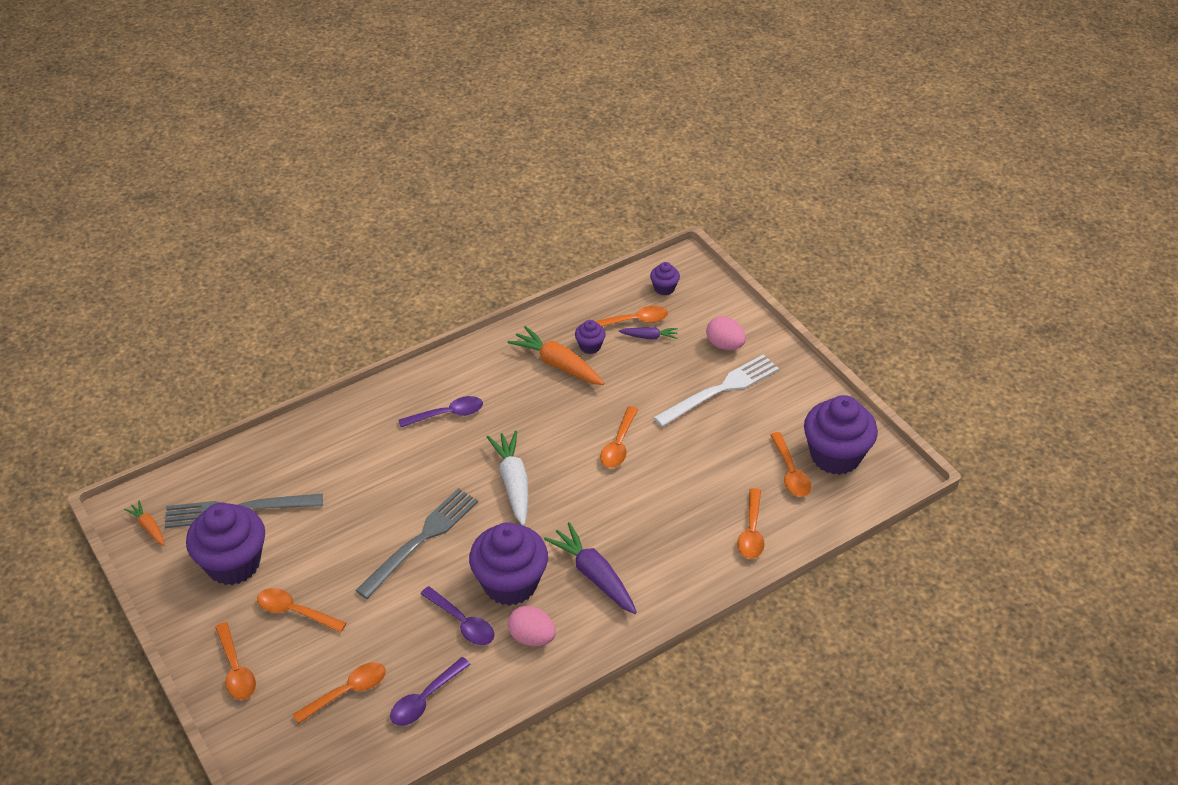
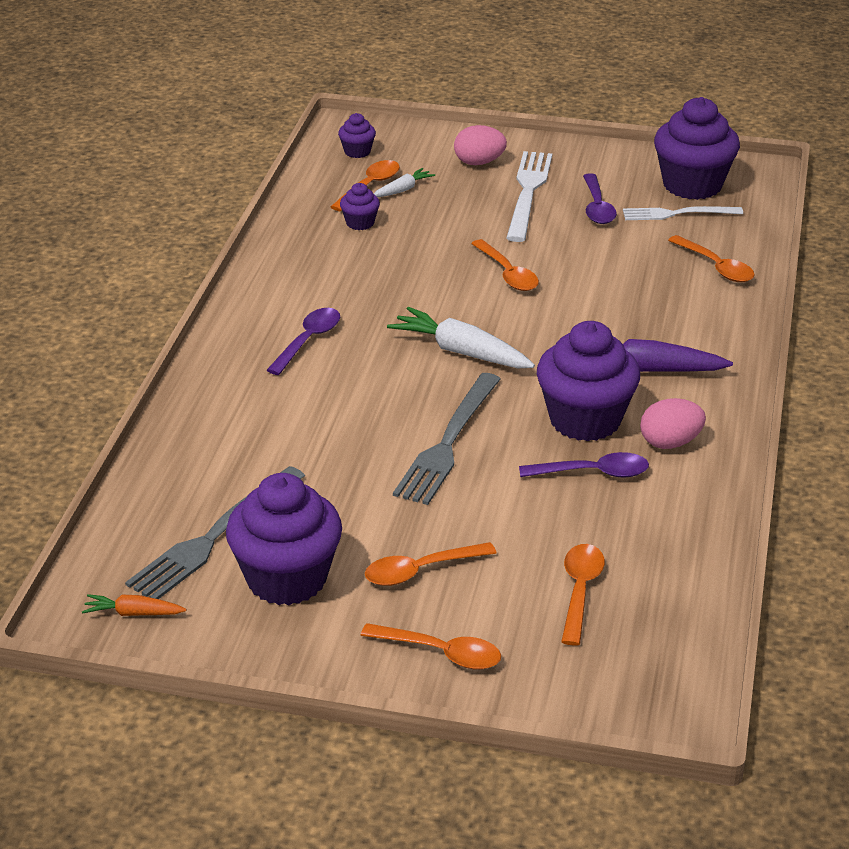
camera: 45 degrees left, 10 degrees down
(421, 540) = (448, 442): grey fork -> grey fork turned 150 degrees counterclockwise
(425, 699) = (658, 546): purple spoon -> purple spoon (597, 207)
(557, 364) = (352, 250): orange carrot -> none
(649, 337) = (403, 190): purple carrot -> white carrot
(790, 472) = (678, 214): orange spoon -> white fork

